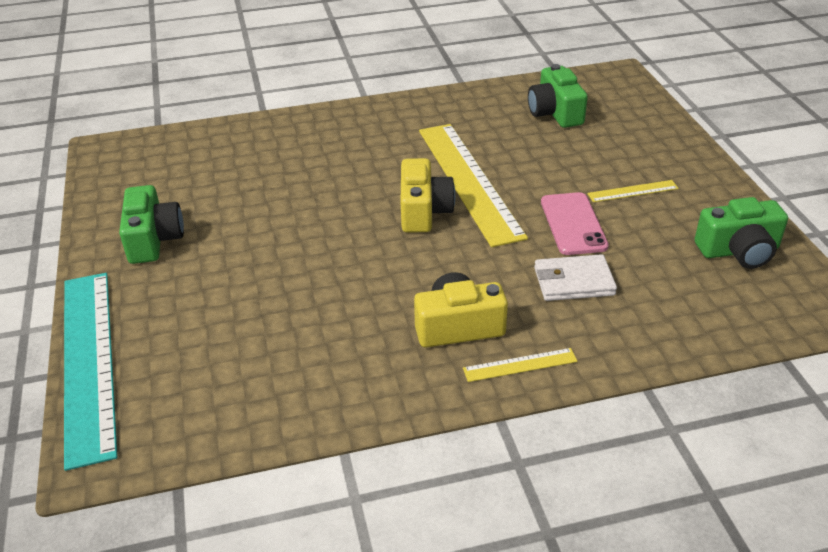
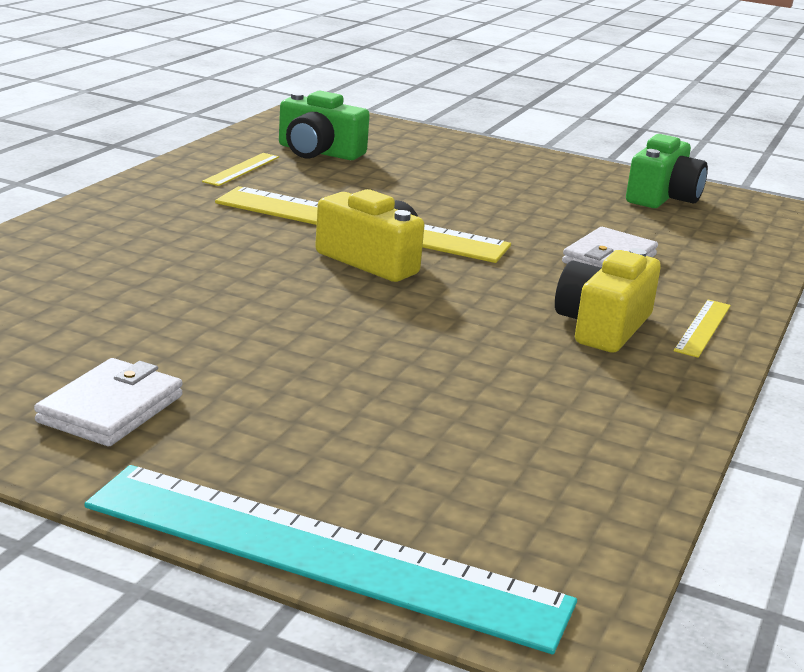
camera: 55 degrees left, 15 degrees down
(153, 239) = (110, 409): green camera -> white wallet
(573, 224) = (519, 223): pink phone -> none
(632, 191) = (510, 186): yellow ruler -> yellow ruler (241, 169)

